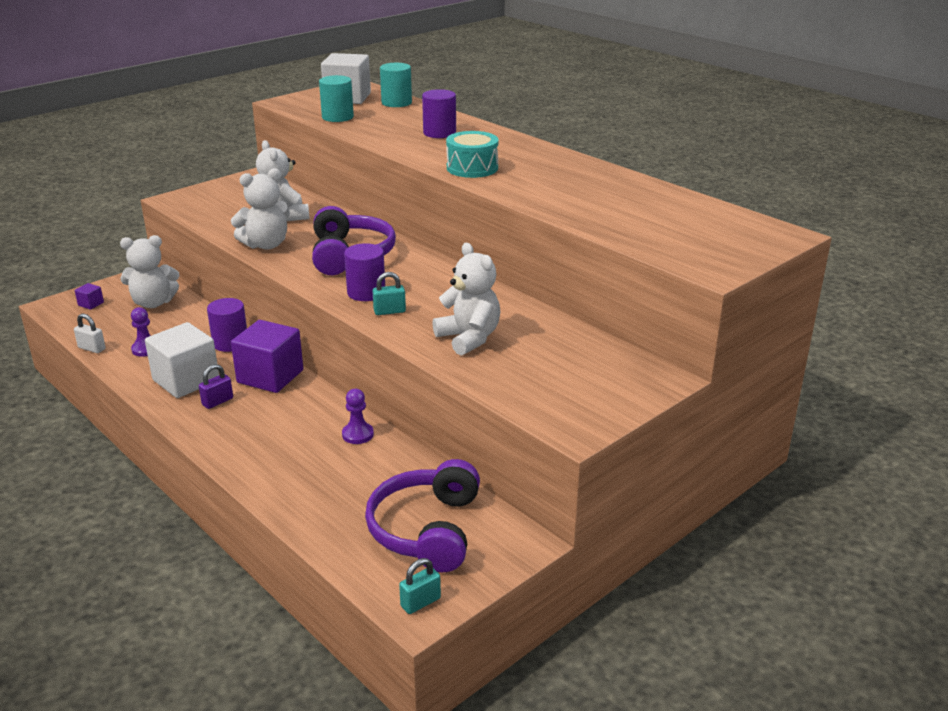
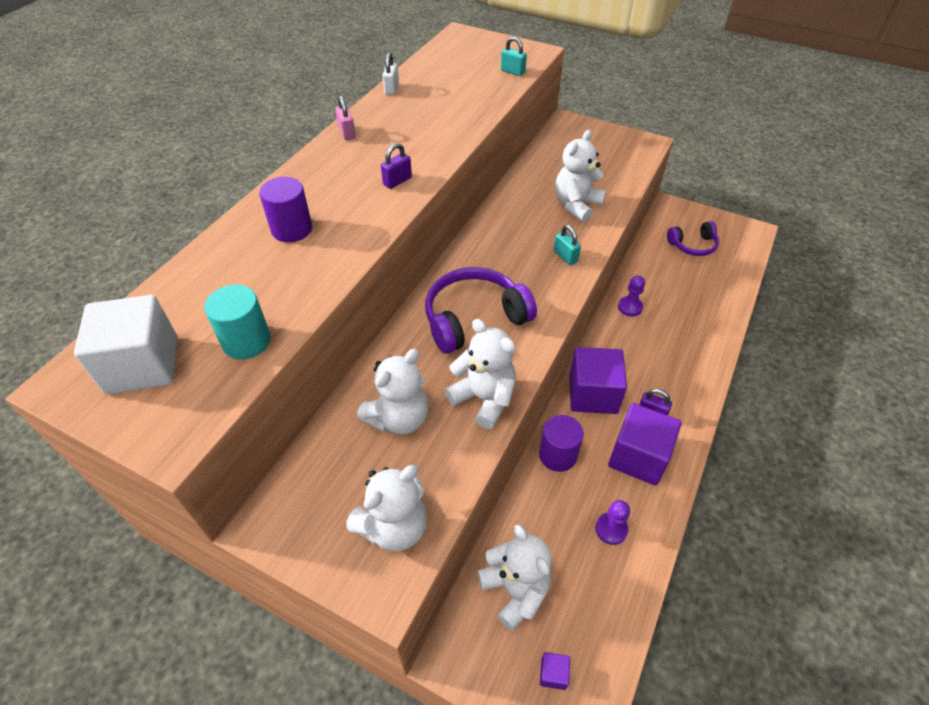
camera: 110 degrees left, 20 degrees up
(92, 348) = (642, 590): white padlock -> white padlock (391, 89)
(186, 380) = (638, 457): white cube -> purple cube
(207, 205) = (394, 526): none -> white teddy bear
(366, 293) = (543, 281): purple cylinder -> none
(396, 103) = (166, 302): turquoise cylinder -> none
(420, 602) = (746, 232): turquoise padlock -> turquoise padlock (512, 71)
(427, 530) = (693, 245): purple headphones -> purple headphones, size x0.60
(472, 168) = (397, 181): turquoise drum -> purple padlock
(568, 159) = (347, 133): none -> pink padlock

